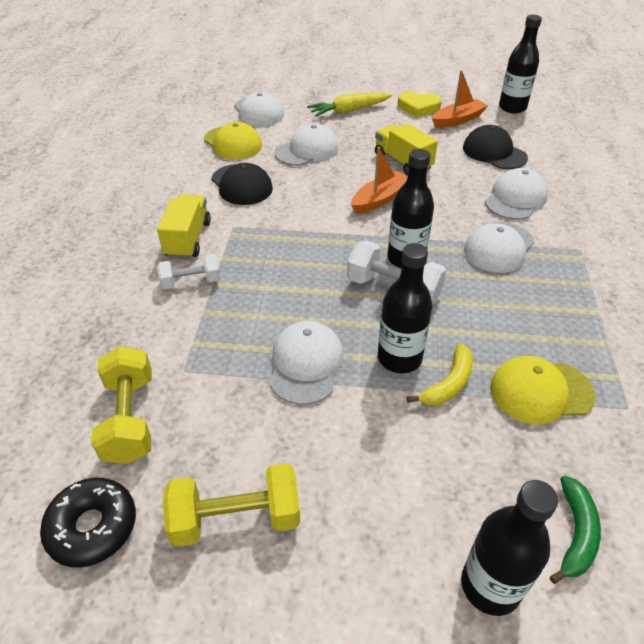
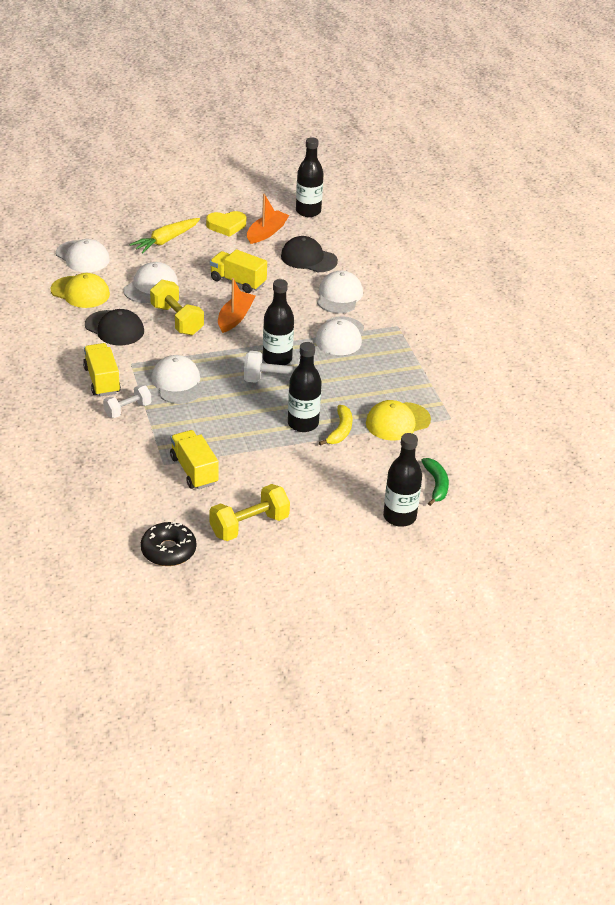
camera: 25 degrees left, 5 degrees down
(130, 419) = (149, 497): yellow dumbbell -> yellow dumbbell (177, 320)
(215, 392) = (194, 470): none -> yellow truck
(306, 364) = (244, 441): white cap -> white cap (177, 383)

